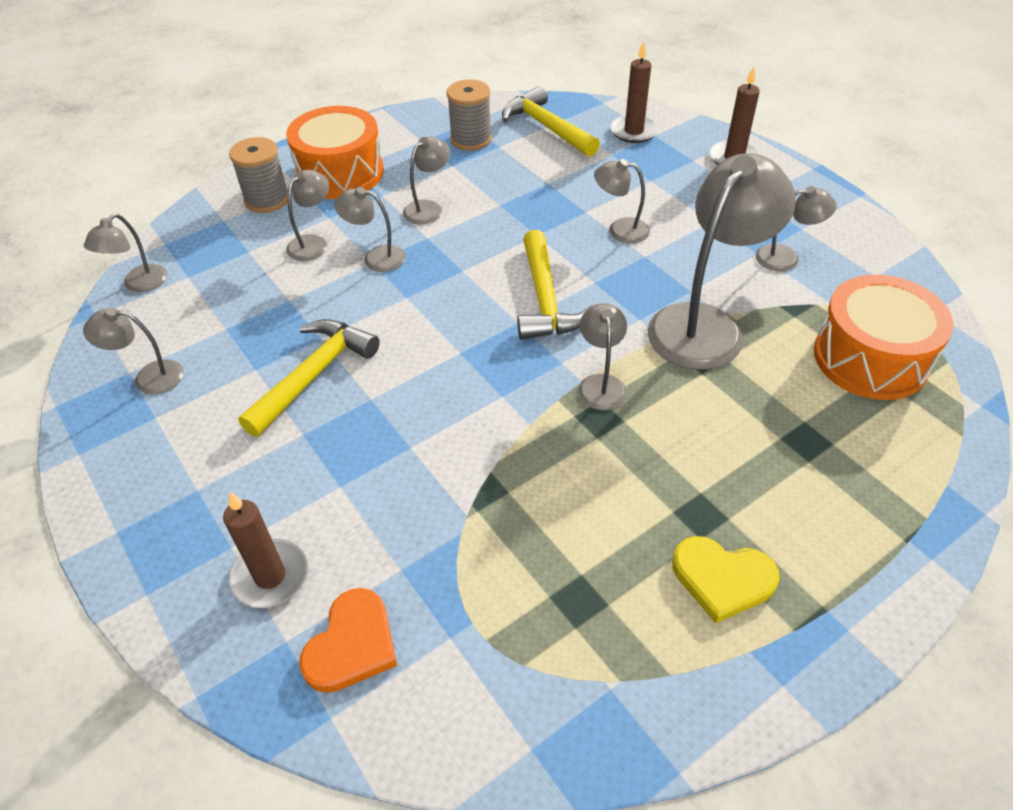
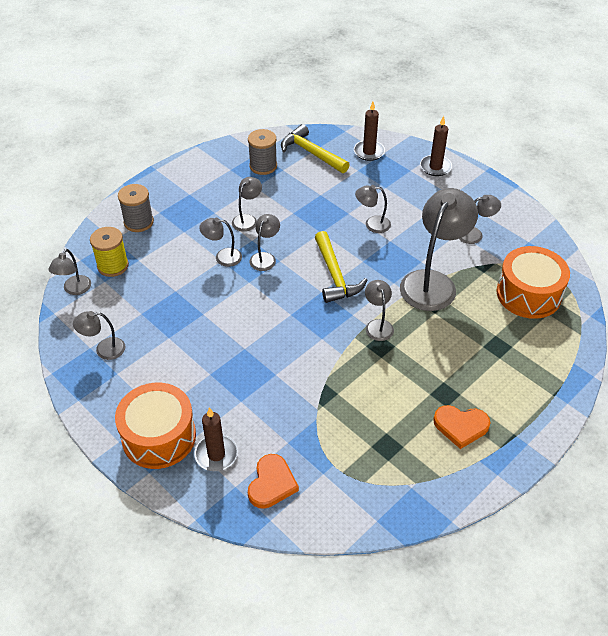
camera: 10 degrees left, 0 degrees up
(208, 256) = (113, 266): none -> yellow spool
(313, 243) = (179, 250): grey lamp -> grey lamp (265, 257)
(314, 375) = (206, 337): yellow hammer -> none
(340, 173) = (182, 198): orange drum -> orange drum (159, 436)
(722, 579) = (461, 426): yellow heart -> orange heart

